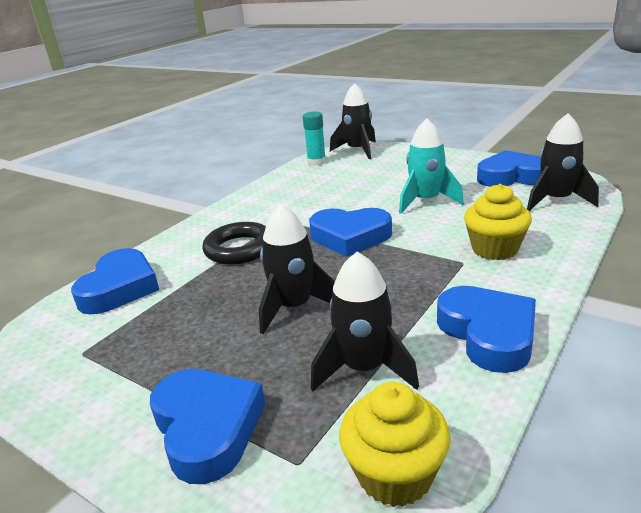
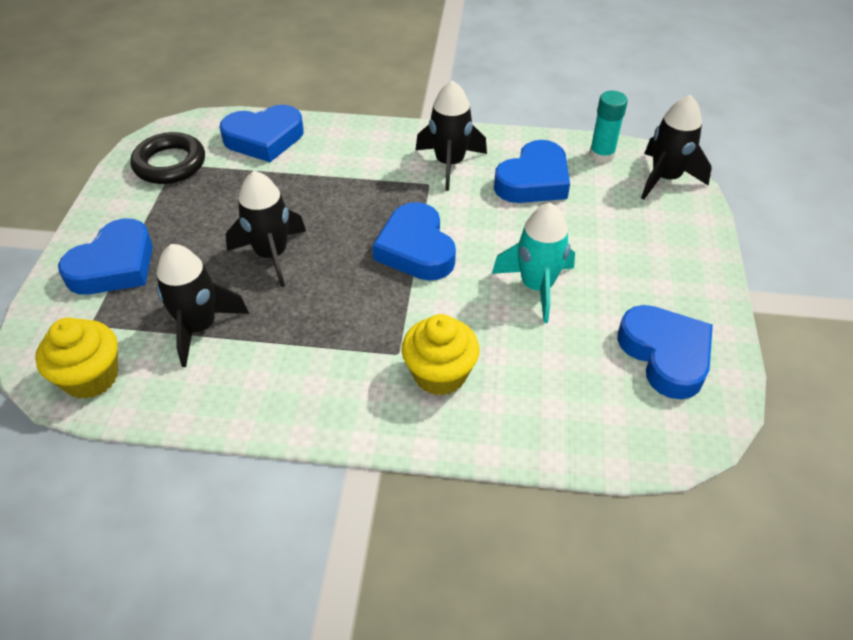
camera: 60 degrees right, 20 degrees up
(239, 249) = (357, 180): black ring -> black ring (170, 164)
(488, 333) = (272, 398): blue heart -> blue heart (533, 181)
(556, 200) = (607, 414): black rocket -> black rocket (449, 163)

